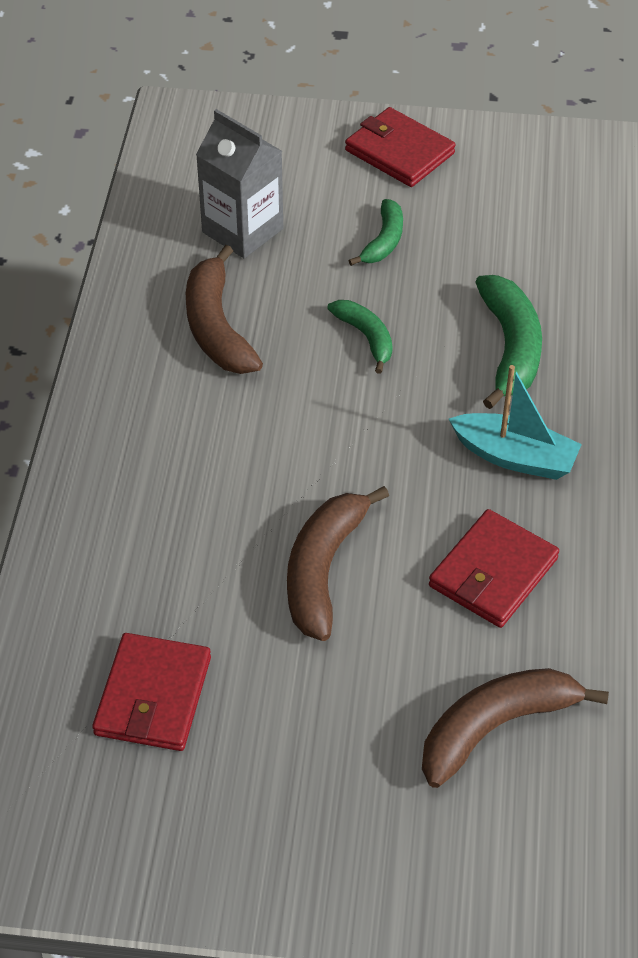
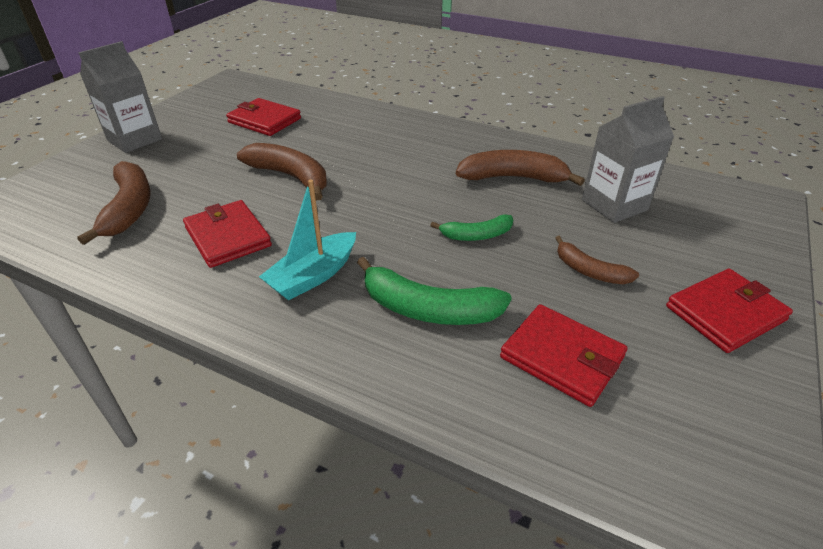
camera: 110 degrees right, 10 degrees down
(306, 868) = (134, 140): none -> grey carton
(384, 241) = (589, 271): green banana -> brown banana
(518, 248) = (562, 357): none -> red wallet

